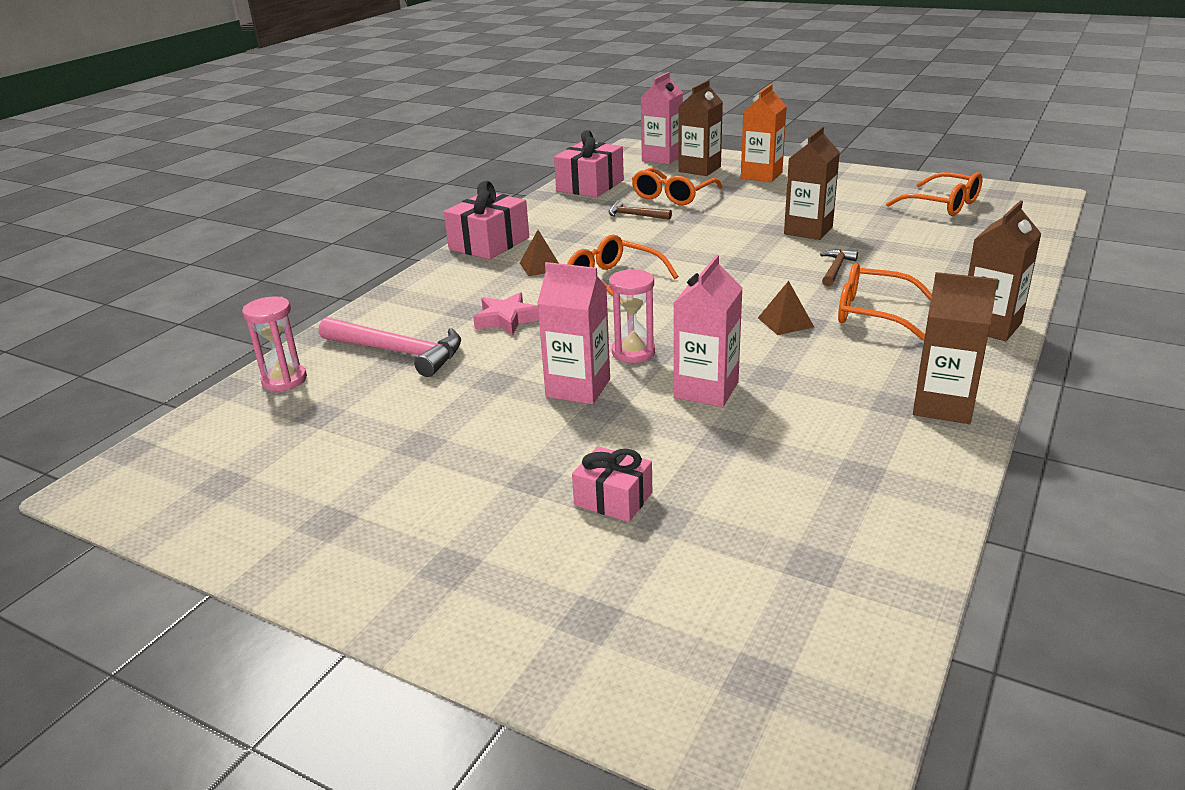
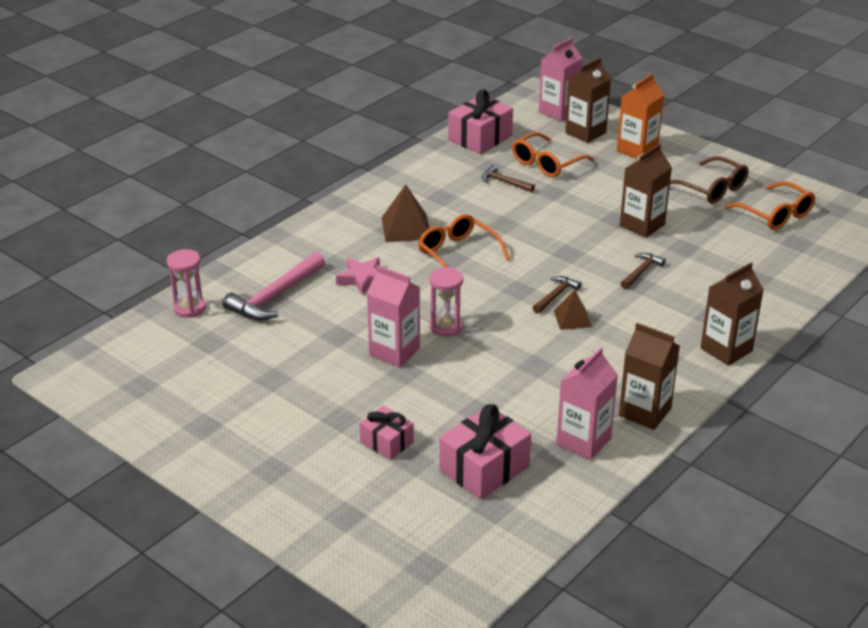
camera: 10 degrees right, 5 degrees up
(398, 352) = (275, 296): pink hammer -> pink hammer turned 90 degrees clockwise
(489, 243) = (372, 195): pink gift -> pink gift (484, 468)
(541, 266) = (406, 228): brown pyramid -> brown pyramid, size x1.56
(706, 390) = (484, 369): pink carton -> pink carton (583, 441)
(751, 303) = (555, 295): none -> brown hammer
(860, 194) = (711, 189): none -> brown glasses
(873, 313) = (644, 321): orange glasses -> none

